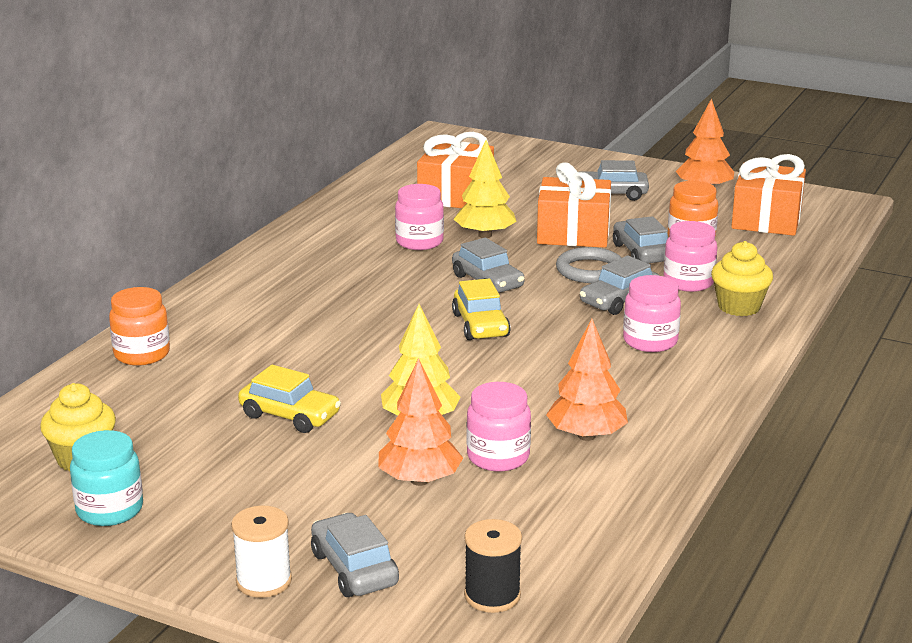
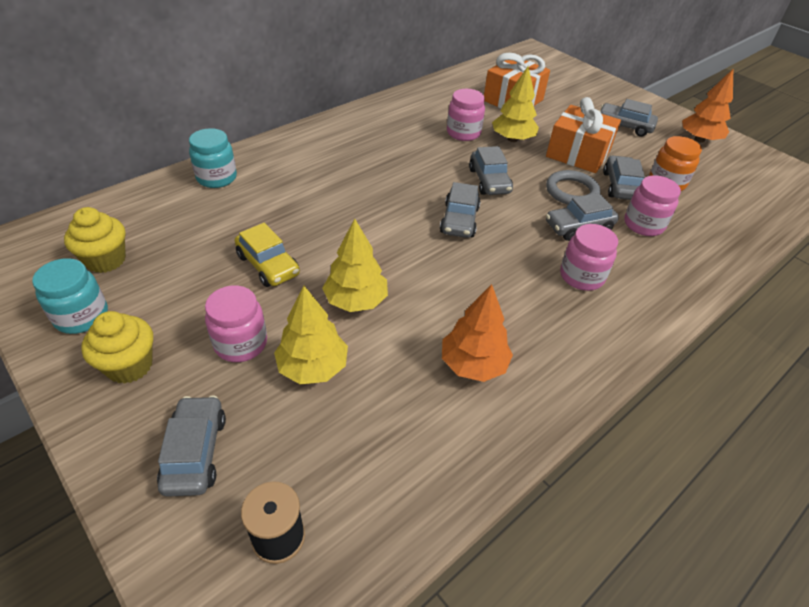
camera: 20 degrees right, 20 degrees up
(142, 354) = (217, 178): orange jar -> turquoise jar
(264, 581) = (121, 438): white spool -> none
(420, 480) = (313, 367): orange tree -> yellow tree
(480, 325) = (459, 220): yellow car -> grey car
(498, 457) = (388, 363): pink jar -> pink jar (241, 343)
(739, 307) = (674, 262): yellow cupcake -> yellow cupcake (129, 365)
(766, 219) = (737, 180): orange gift -> none

